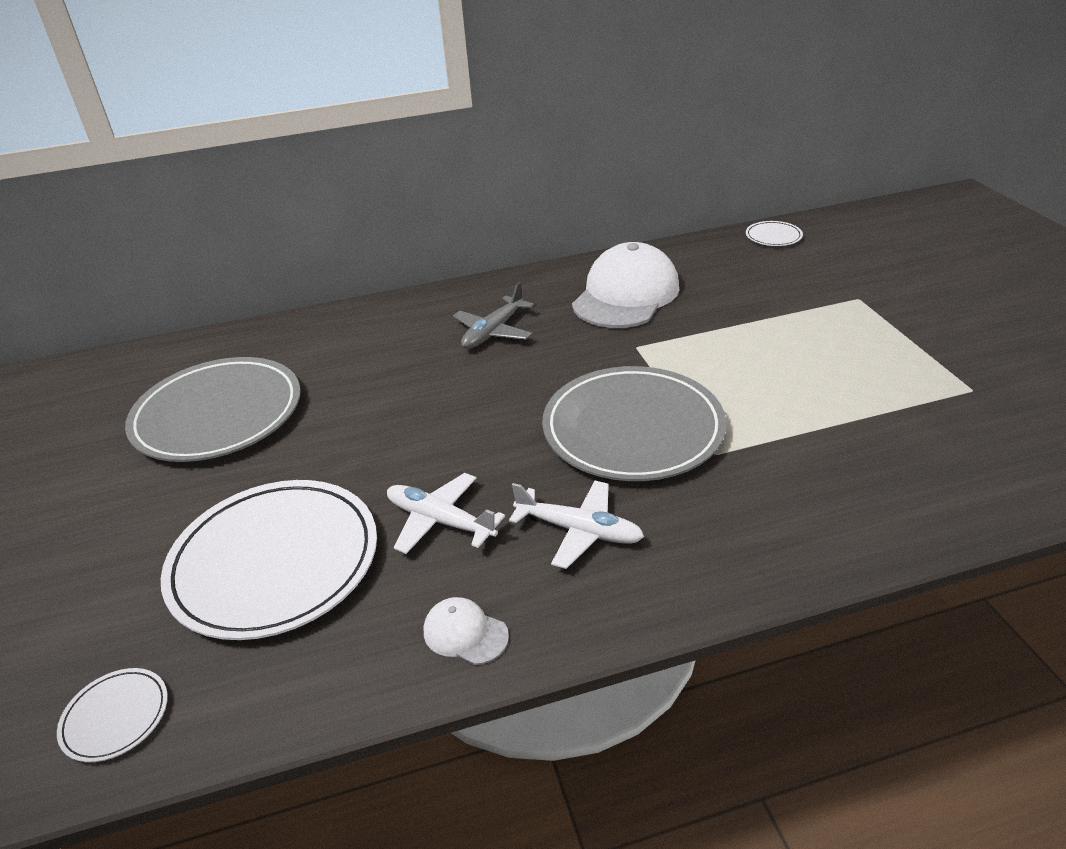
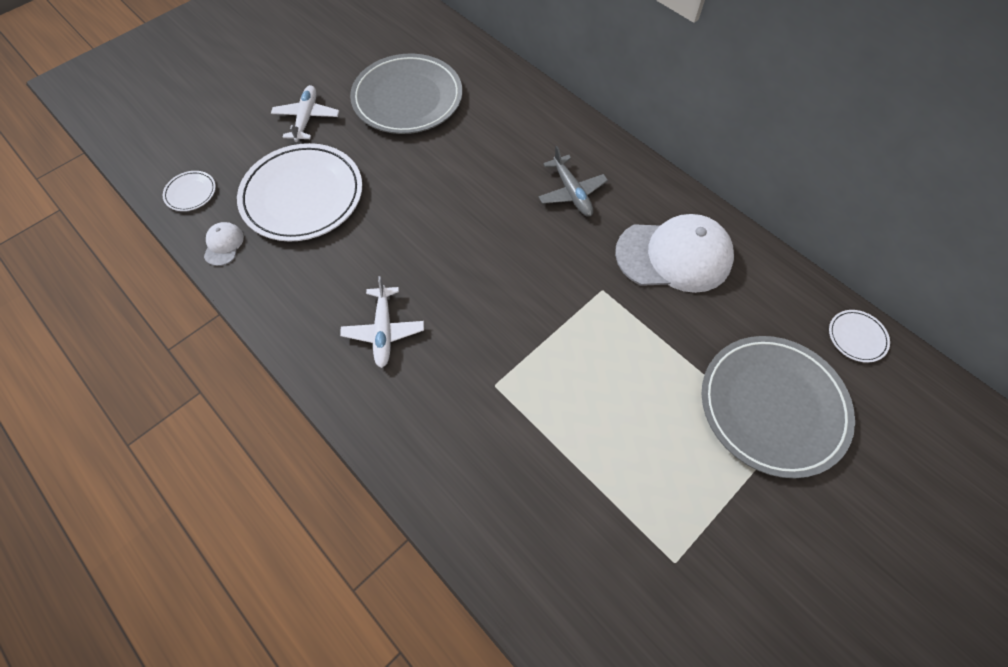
camera: 60 degrees right, 25 degrees up
(441, 521) = (363, 255): white plane -> white plane (306, 118)
(465, 633) = (284, 308): white cap -> white cap (223, 245)
(493, 331) = (571, 192): grey plane -> grey plane turned 120 degrees counterclockwise
(633, 429) = (498, 324): grey plate -> grey plate (772, 406)

